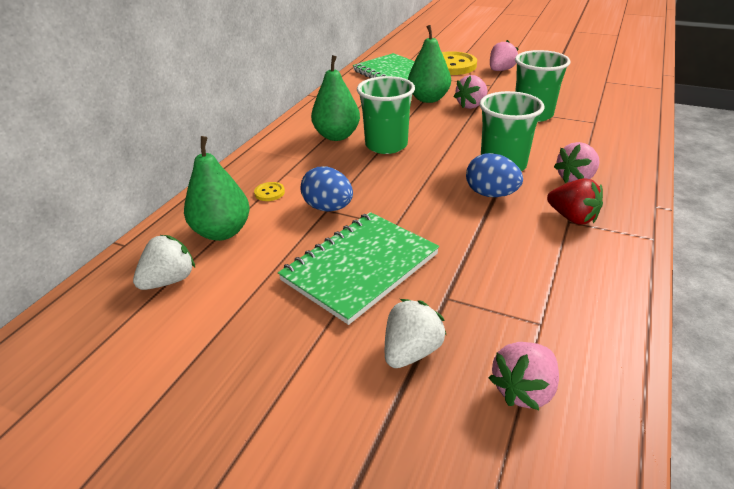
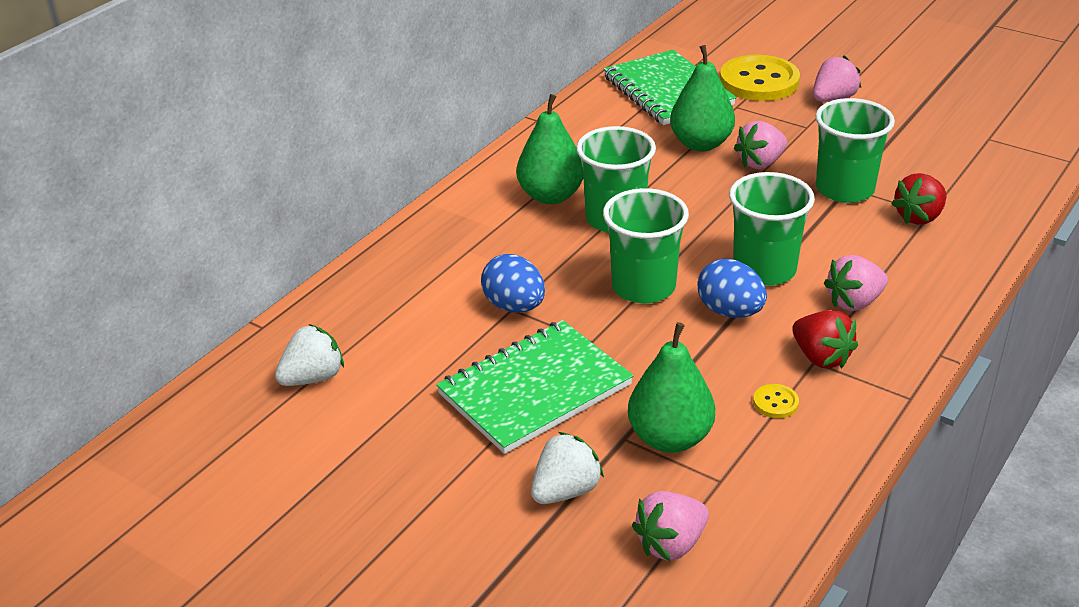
camera: 10 degrees right, 0 degrees up
(222, 232) = (379, 324): green pear -> green pear (670, 438)
(269, 192) = (444, 275): yellow button -> yellow button (775, 402)
(421, 185) = (643, 287): none -> green cup
(589, 125) = (919, 217): none -> red strawberry

